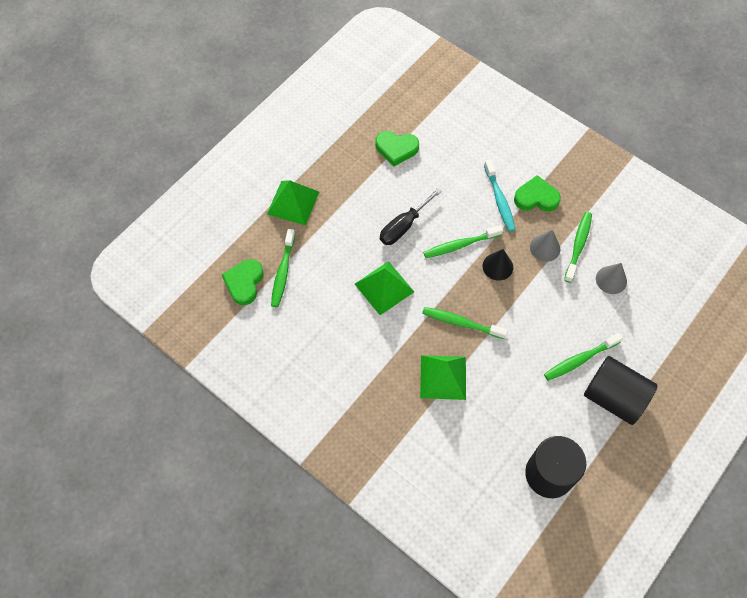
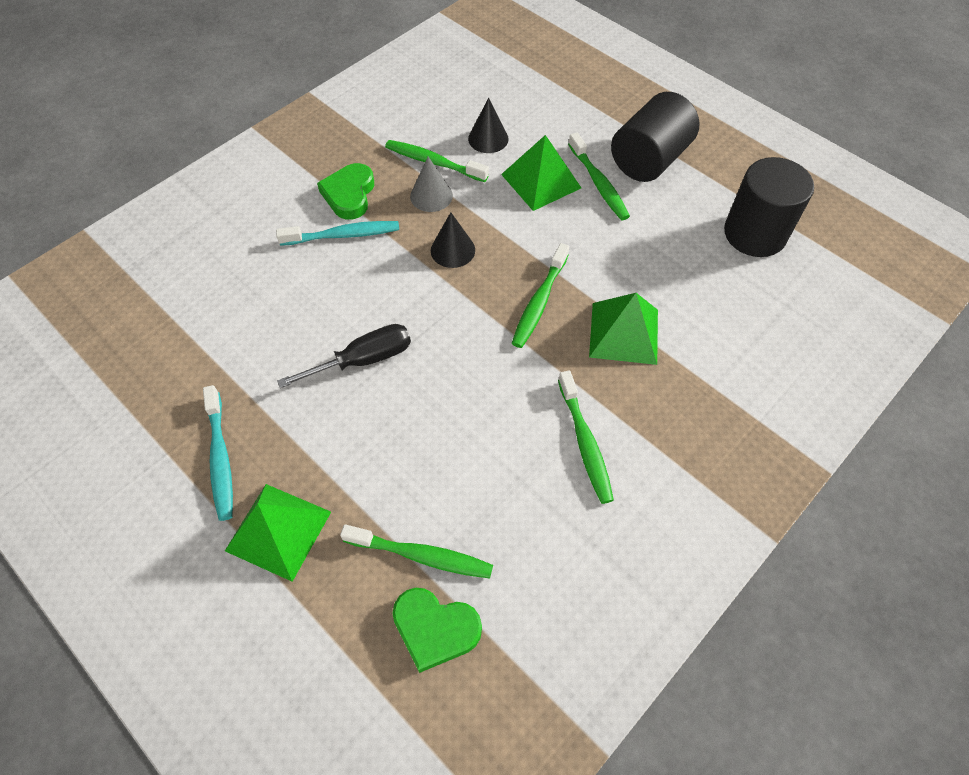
camera: 85 degrees left, 5 degrees down
(332, 167) = (220, 458): none -> turquoise toothbrush
(384, 288) = (471, 396): green pyramid -> green pyramid (541, 181)
(396, 149) = (213, 357): green heart -> none
(403, 226) = (364, 360): black screwdriver -> black screwdriver turned 75 degrees counterclockwise
(460, 245) = (410, 289): green toothbrush -> green toothbrush (585, 442)
(611, 280) = (488, 138): grey cone -> black cone

